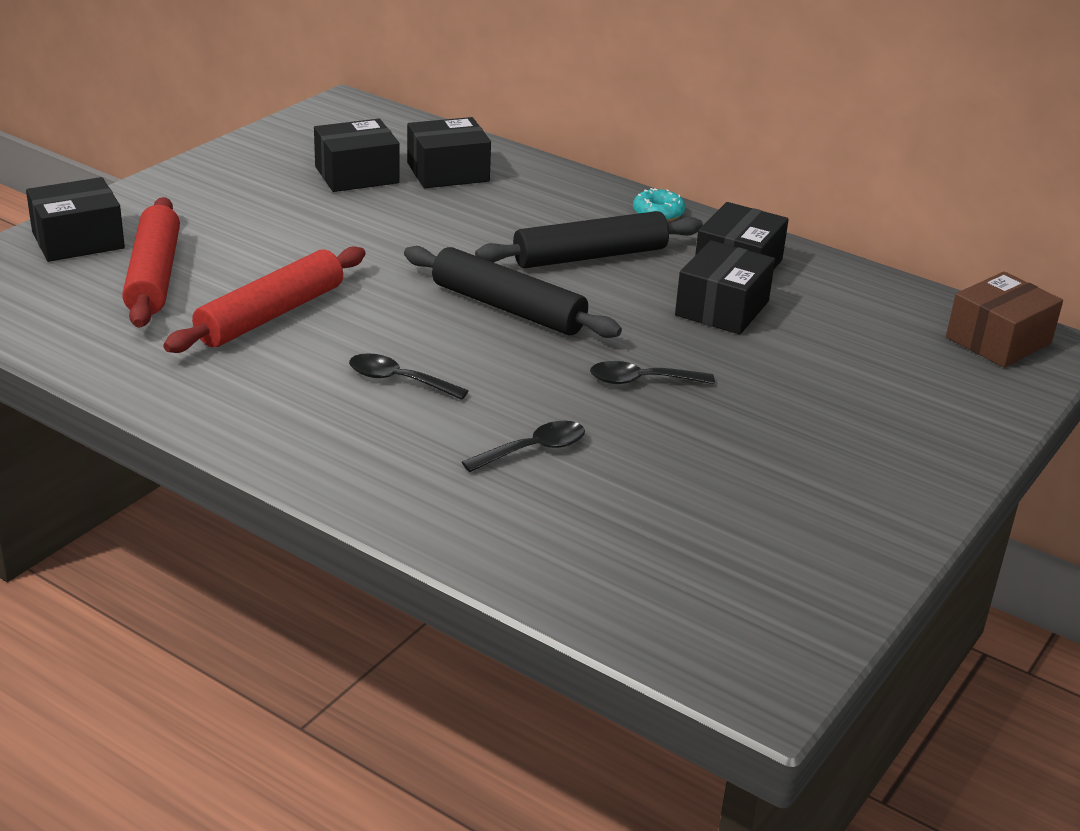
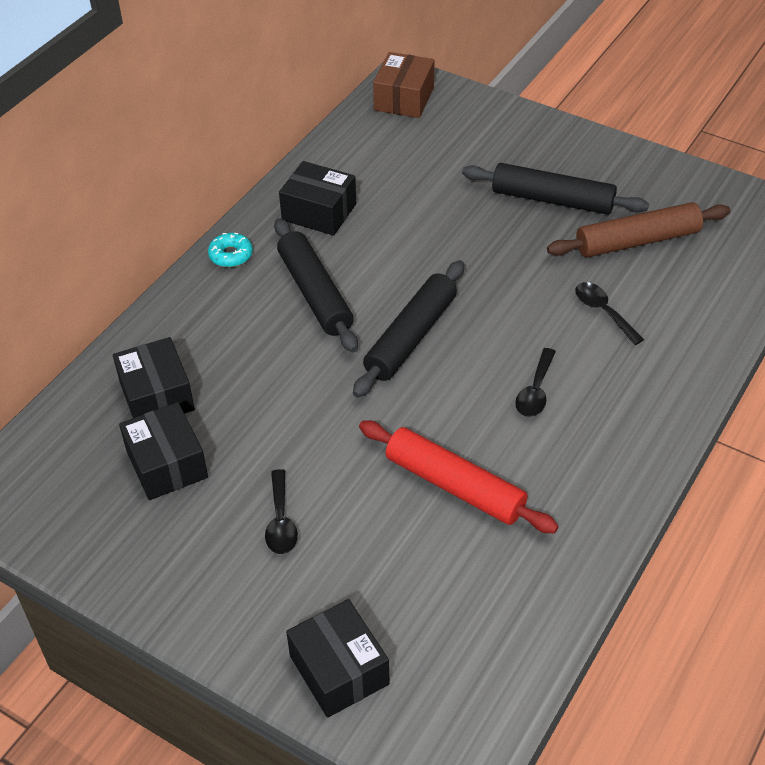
camera: 90 degrees left, 15 degrees up
(154, 276) = (401, 586): red rolling pin -> none
(641, 381) = (500, 261): black spoon -> black spoon (281, 521)
(685, 502) = (637, 241): none -> brown rolling pin
(722, 308) = (387, 221): black box -> none
(778, 438) = (552, 199): none -> black rolling pin
(998, 340) = (404, 99): brown box -> brown box turned 60 degrees clockwise

